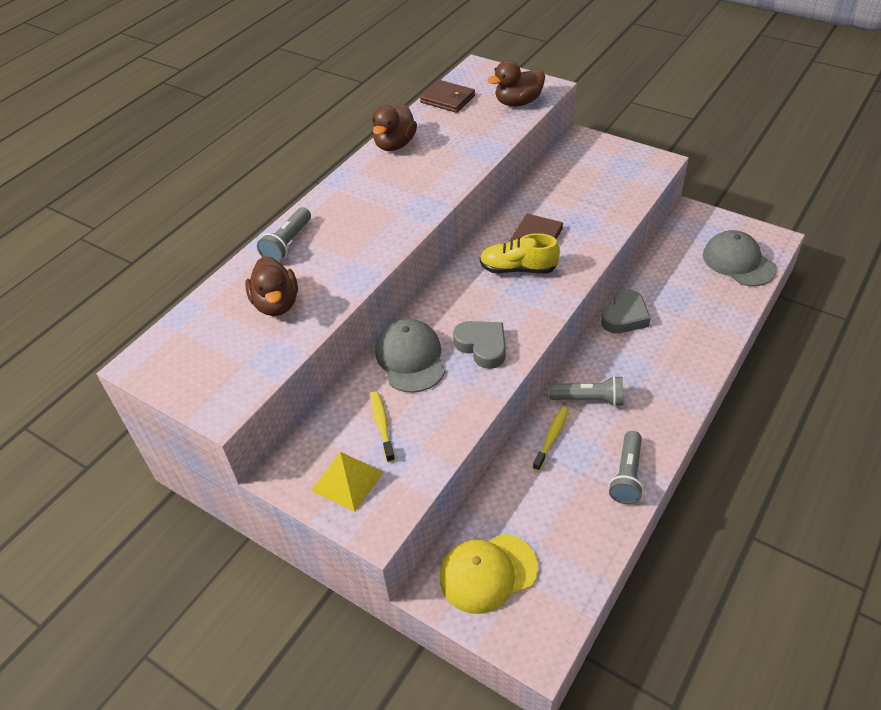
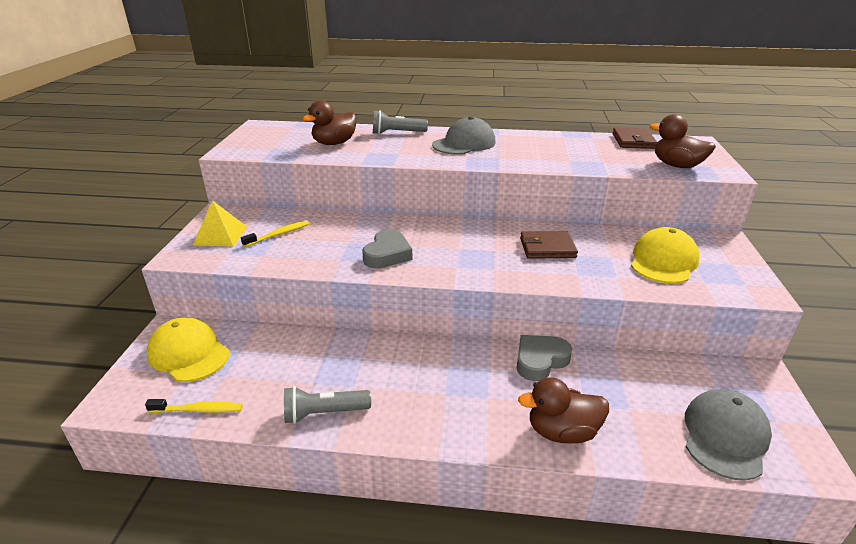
camera: 60 degrees right, 15 degrees down
(395, 144) = (546, 137): brown duck -> brown duck (562, 432)
(410, 358) = (353, 228): grey cap -> grey cap (464, 144)
(518, 269) = (497, 249): yellow shoe -> none
(551, 437) = (349, 351): yellow toothbrush -> yellow toothbrush (198, 410)
(589, 399) = (409, 363): grey flashlight -> none
(594, 185) = (663, 261): none -> yellow cap
(625, 316) = (540, 360): grey heart -> grey heart turned 135 degrees clockwise

